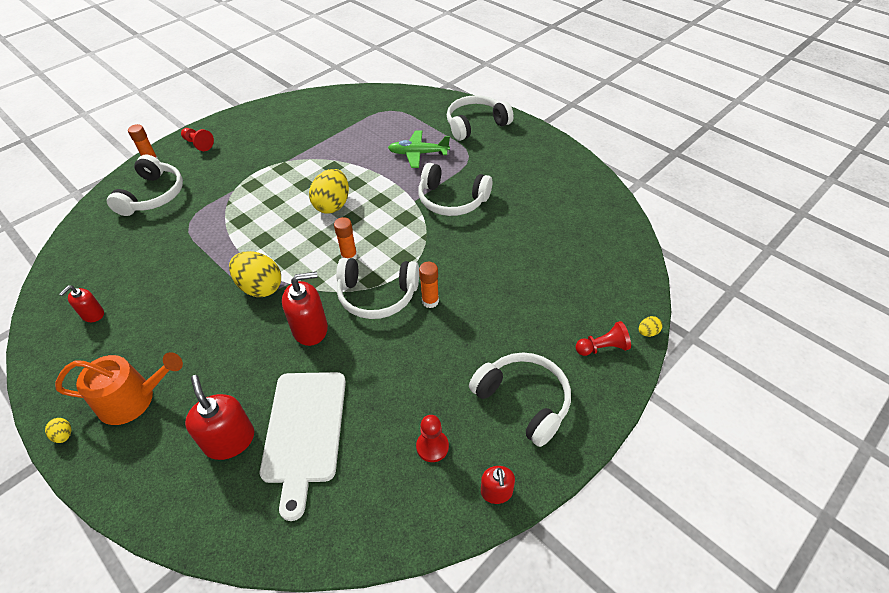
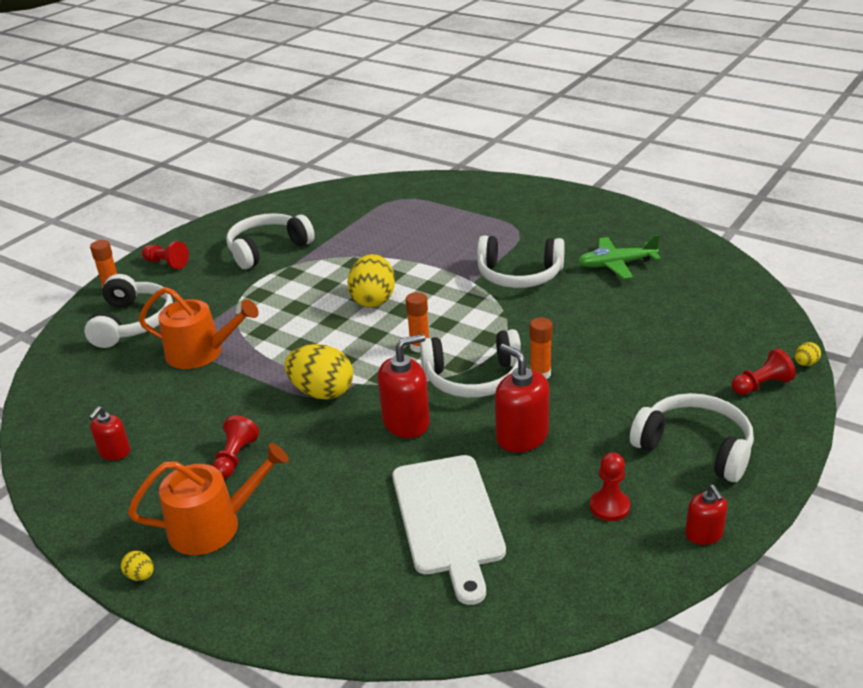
camera: 10 degrees left, 15 degrees down
(174, 337) = (235, 457): none -> red pawn
(189, 232) = (201, 352): none -> orange watering can
(230, 440) = (359, 543): red soap dispenser -> red soap dispenser (522, 436)
(418, 154) = (455, 236): green plane -> green plane (616, 264)
(476, 125) = (513, 200): white headphones -> white headphones (268, 249)

